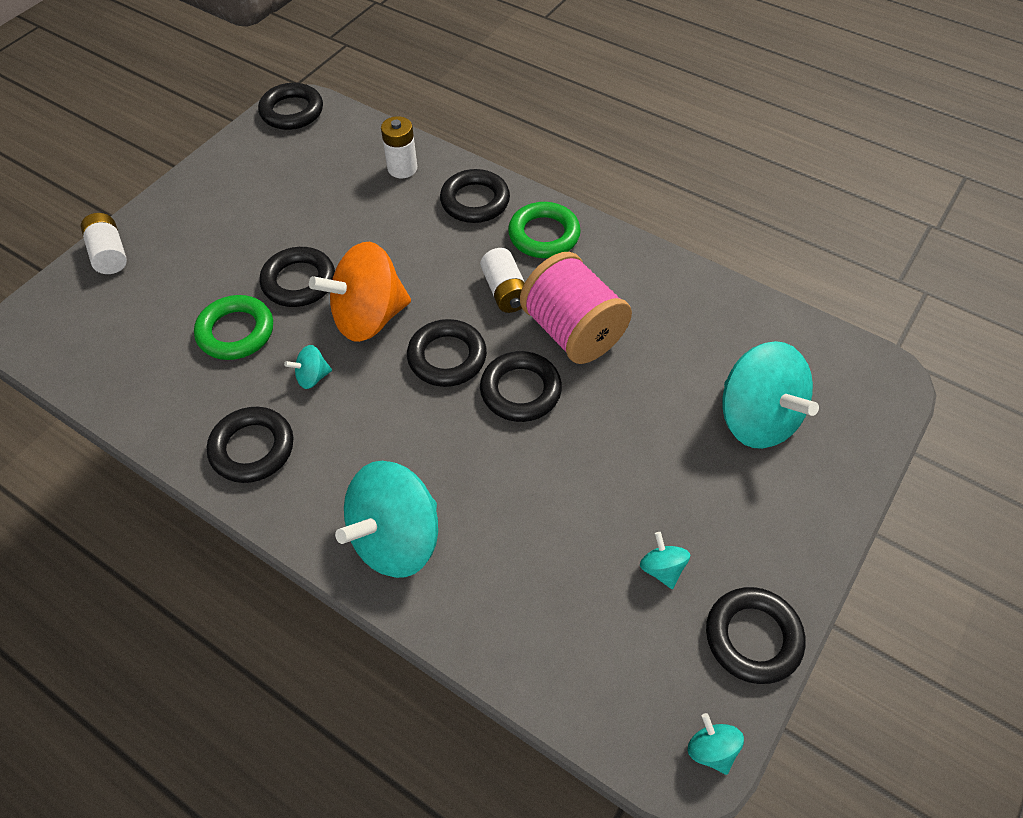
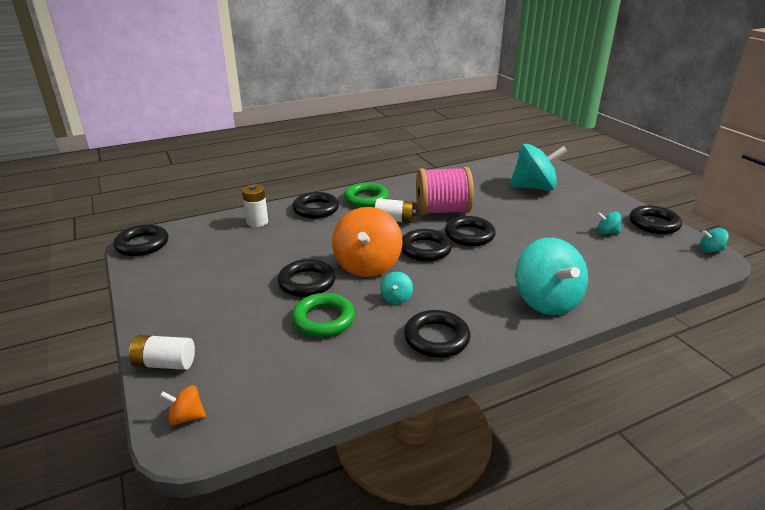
camera: 60 degrees left, 25 degrees down
(48, 312) = (186, 417): none -> orange spinning top

